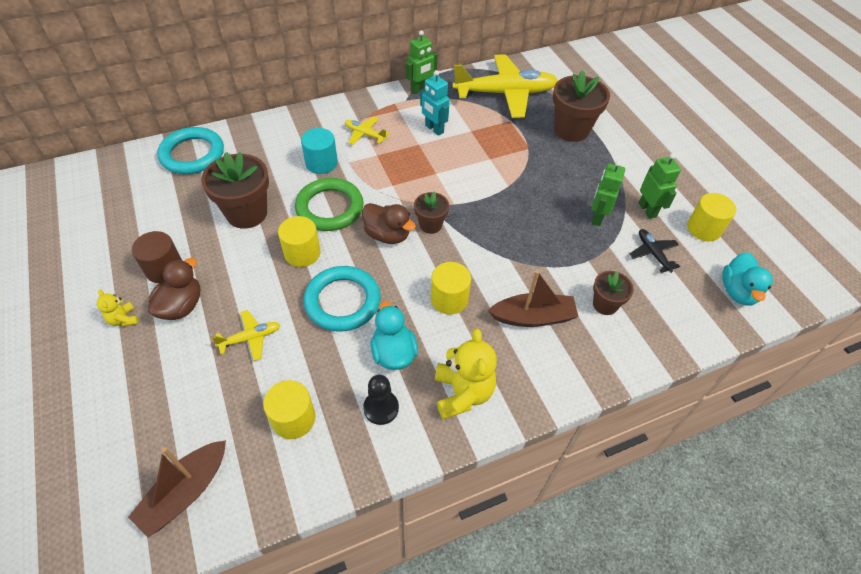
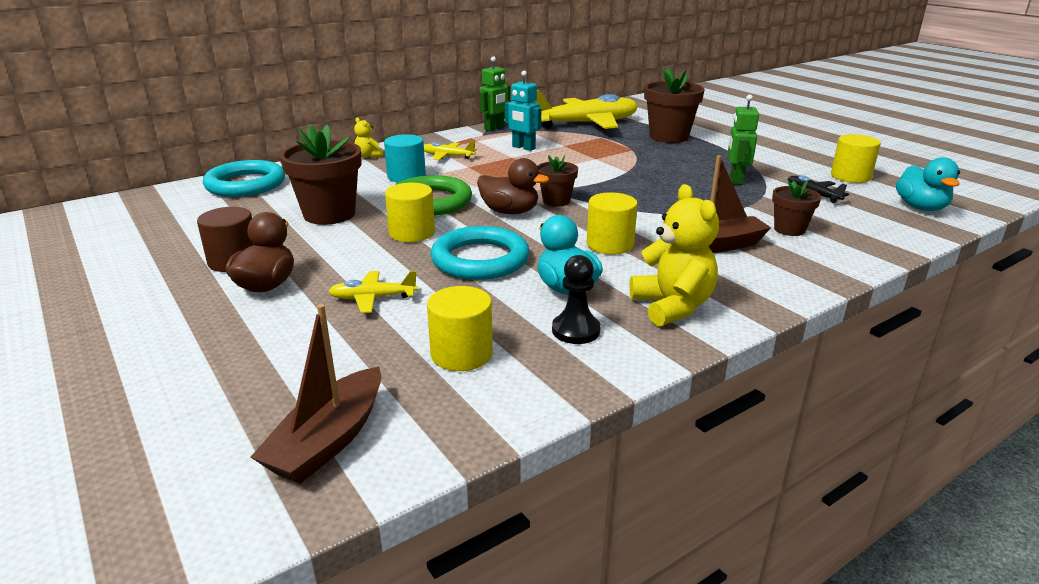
camera: 10 degrees left, 25 degrees down
(123, 319) = (186, 304): yellow teddy bear -> yellow teddy bear (368, 156)
(251, 338) = (372, 298): yellow plane -> yellow plane turned 150 degrees counterclockwise
(647, 210) = (784, 171): green robot -> none

